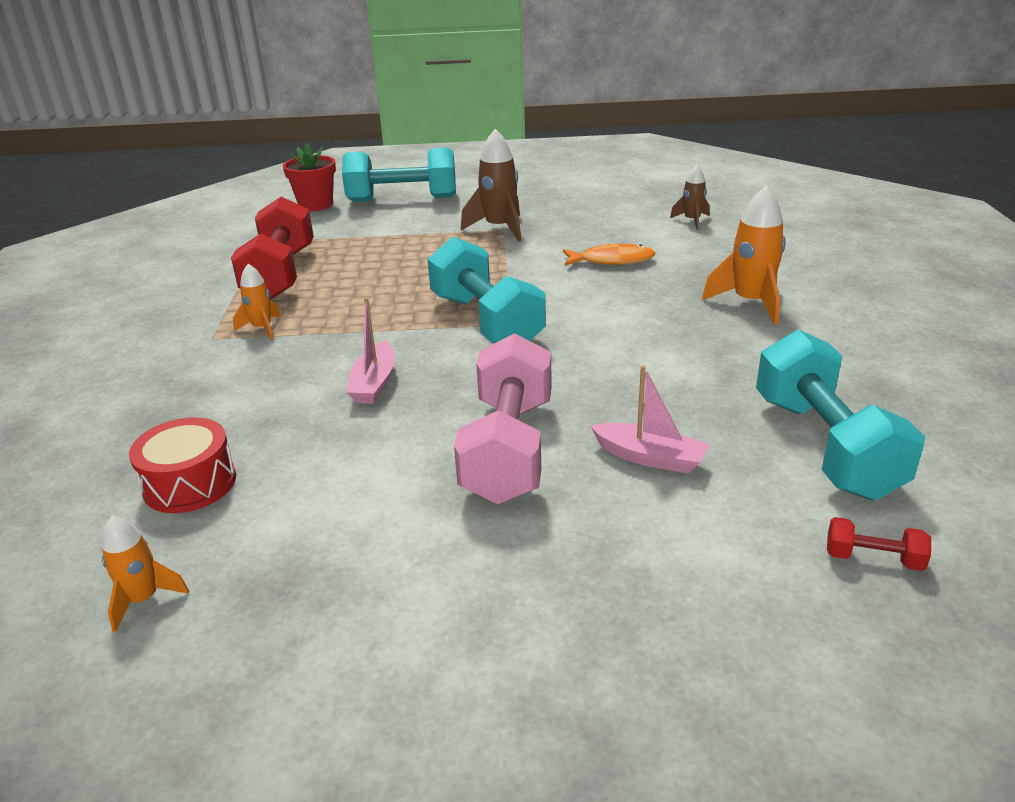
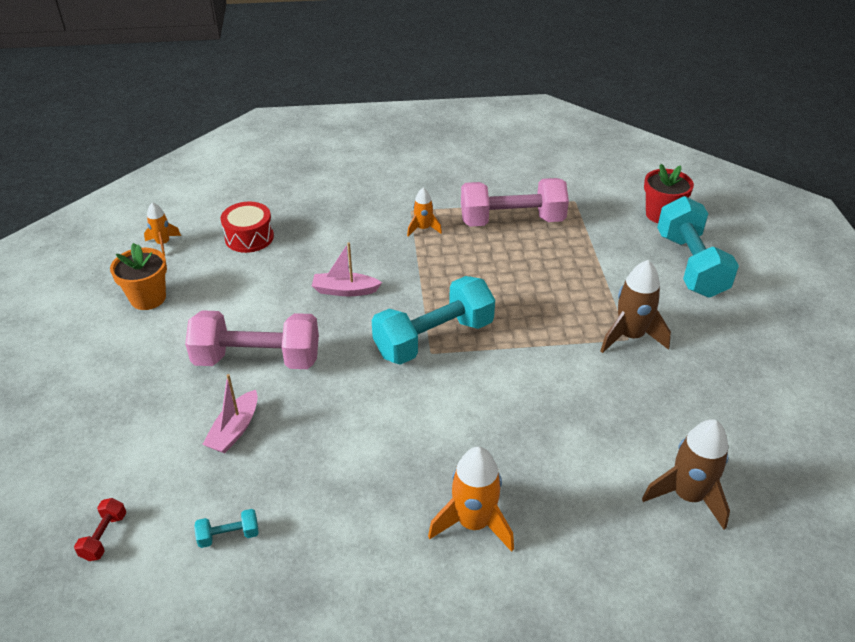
camera: 85 degrees right, 10 degrees up
(280, 274) = (512, 221): red dumbbell -> pink dumbbell
(321, 596) = (148, 298): none -> orange flower pot
(612, 260) = (563, 420): orange fish -> none
(692, 221) = (687, 496): brown rocket -> brown rocket, size x1.72
(824, 446) = (229, 535): turquoise dumbbell -> turquoise dumbbell, size x0.40

